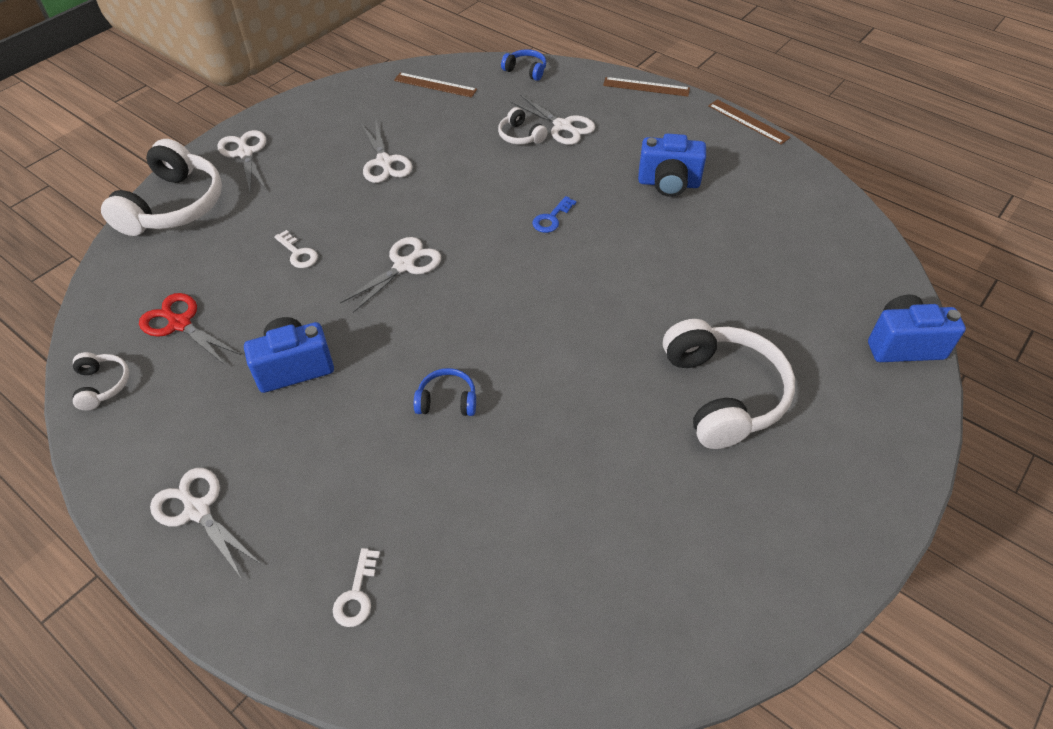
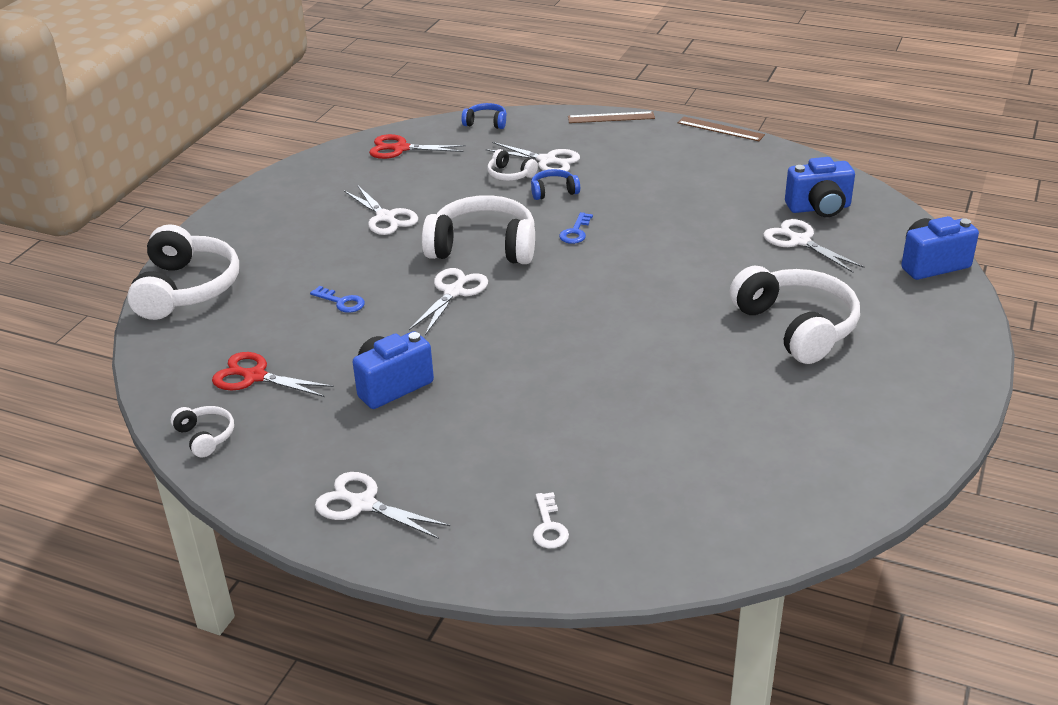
camera: 15 degrees left, 15 degrees down
(245, 153) = (235, 235): white scissors -> white scissors (800, 241)
(298, 253) = (341, 302): white key -> blue key
(435, 85) = (400, 148): brown ruler -> red scissors
(447, 400) = (553, 380): blue headphones -> blue headphones (553, 191)
(456, 217) = (483, 247): none -> white headphones
(668, 183) = (671, 187): blue camera -> blue camera (819, 208)

